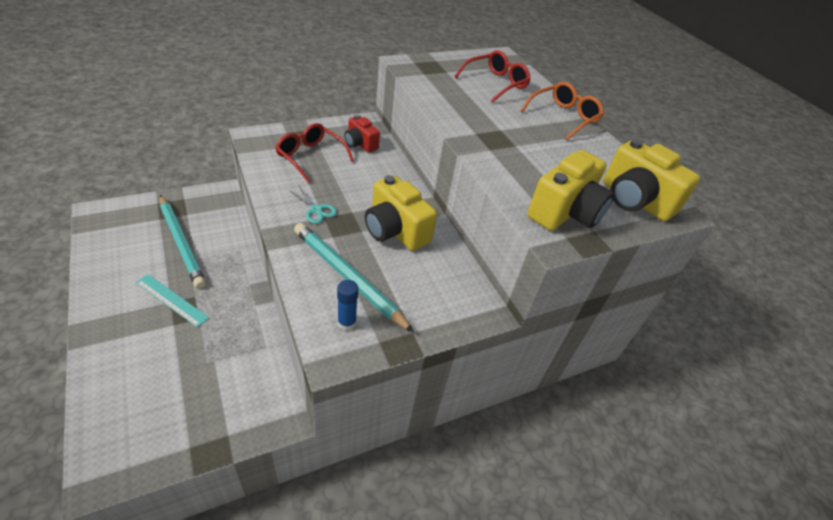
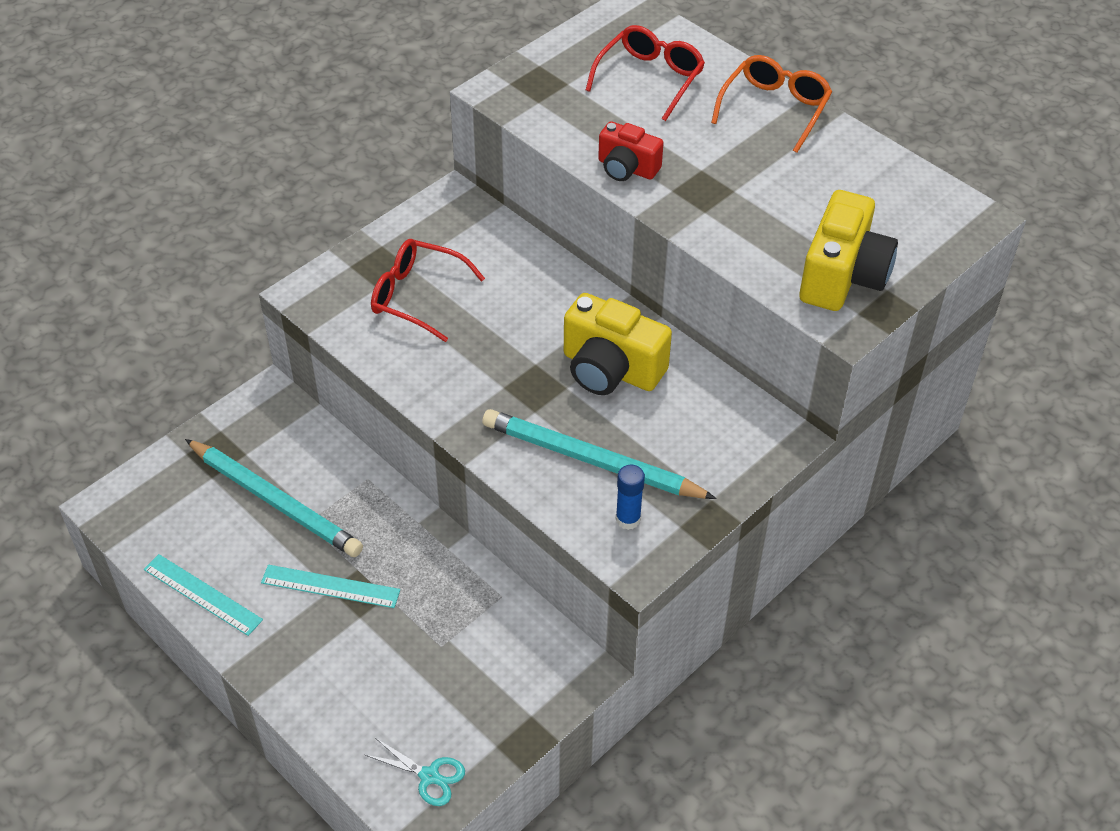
camera: 15 degrees left, 5 degrees up
(99, 276) = (202, 594): none -> turquoise ruler
(316, 210) = (486, 380): turquoise scissors -> turquoise scissors (429, 776)
(360, 144) = (473, 243): red camera -> red camera (627, 168)
(634, 200) = (919, 222): yellow camera -> none

